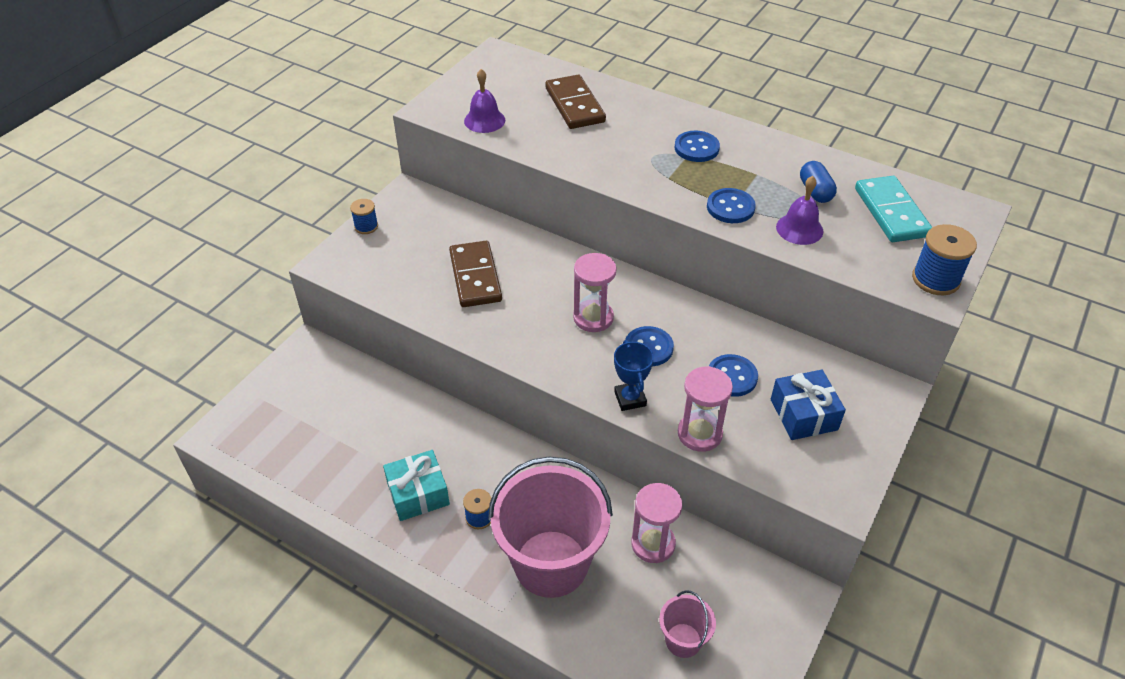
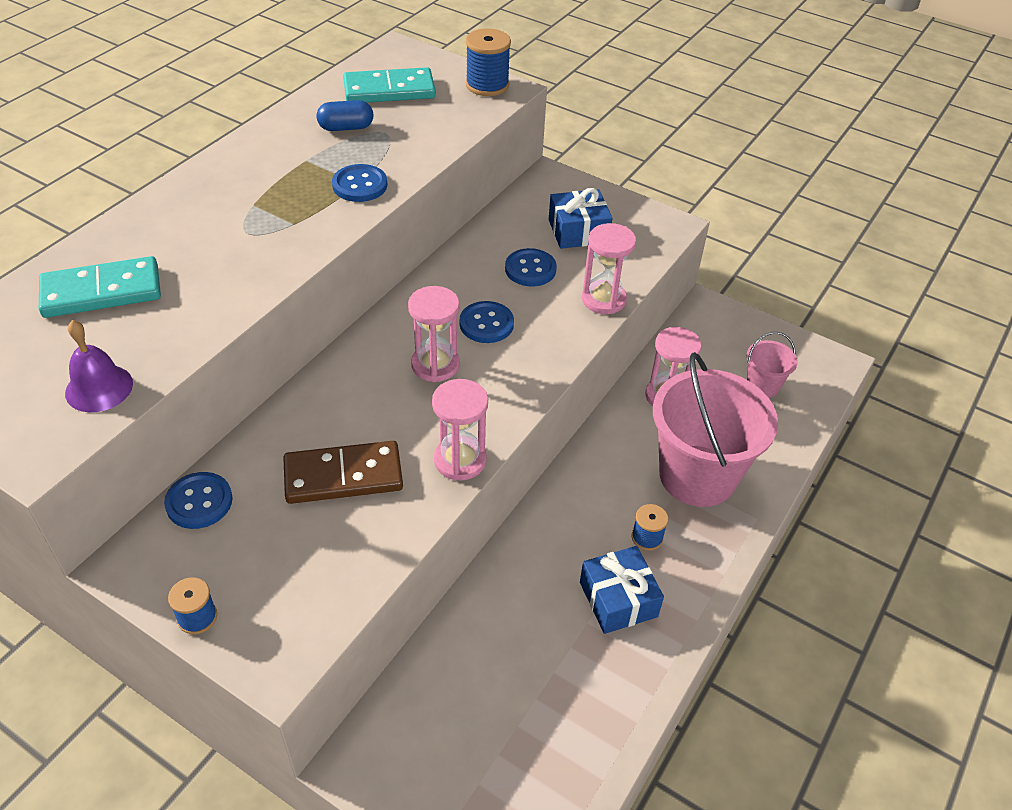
camera: 90 degrees left, 0 degrees up
(418, 494) = (618, 599): turquoise gift -> blue gift
(491, 338) = (460, 460): none -> pink hourglass
(575, 105) = (102, 291): brown domino -> turquoise domino
(630, 399) = (559, 344): blue trophy -> none
(696, 148) = (241, 196): blue button -> blue button (199, 502)
(799, 229) = (404, 146): purple bell -> none

